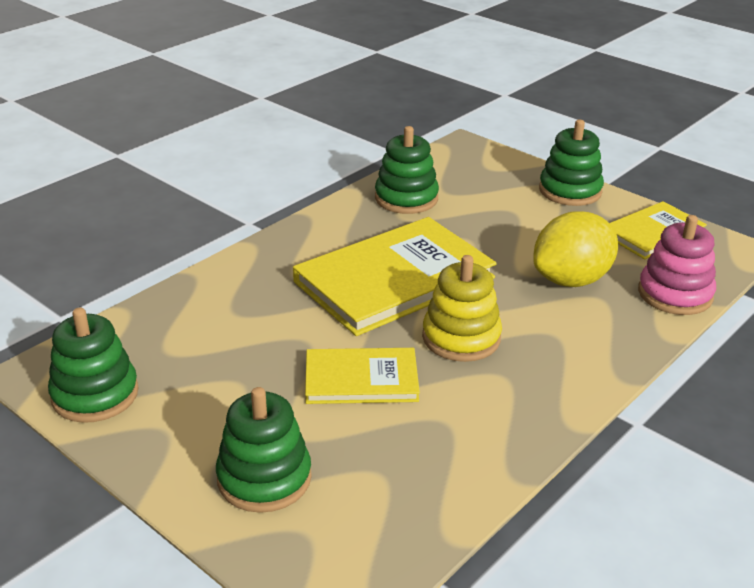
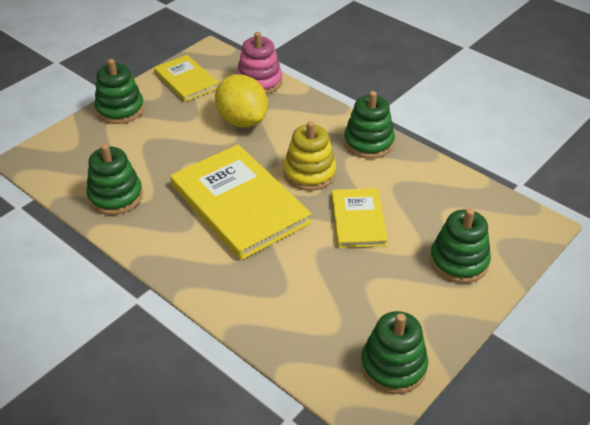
camera: 90 degrees left, 10 degrees up
(545, 400) = (368, 142): none -> green stacking toy

